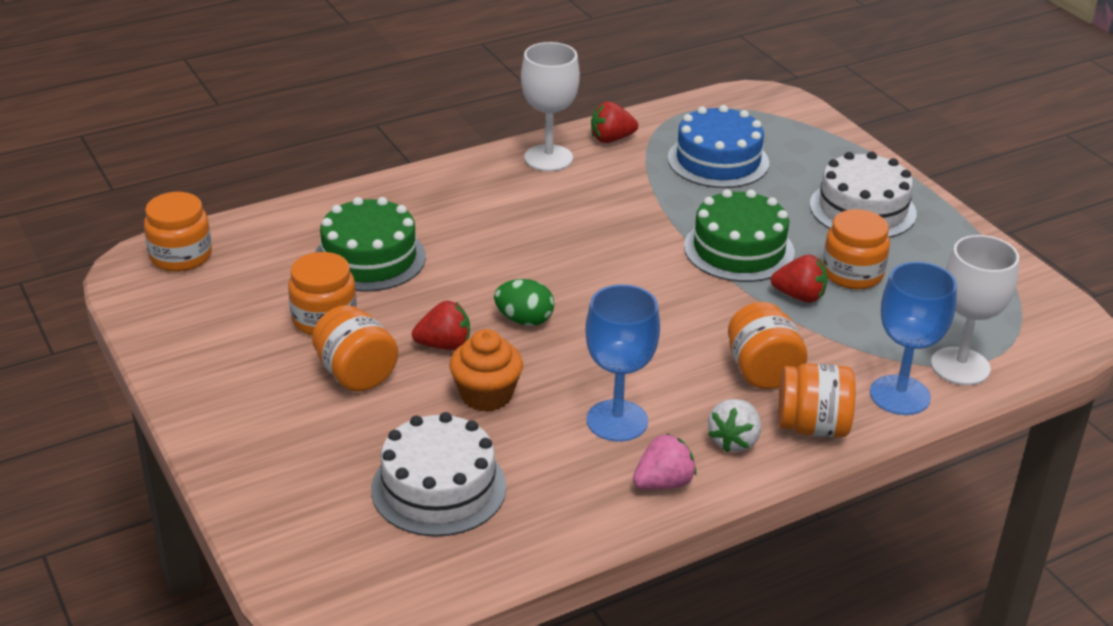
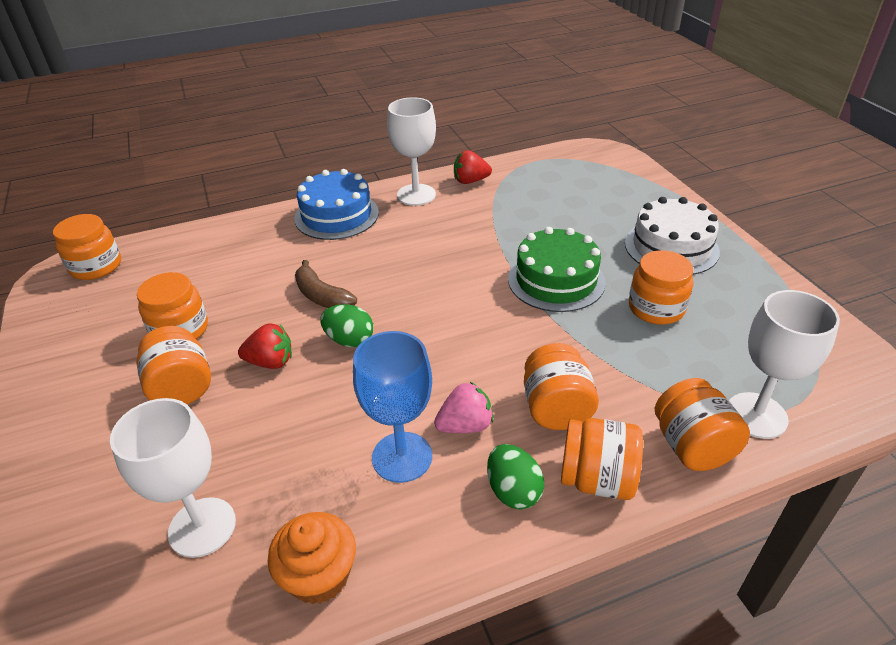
camera: 10 degrees right, 5 degrees up
(369, 258) = (242, 274): green cake -> none
(438, 488) = (202, 527): white cake -> white goblet
(475, 277) = (322, 296): none -> brown banana
(486, 395) = (288, 418): orange cupcake -> orange cupcake (319, 576)
(663, 483) = (428, 541): pink strawberry -> pink strawberry (465, 425)
(718, 160) = (553, 201): blue cake -> blue cake (336, 215)
(734, 441) = (513, 491): white strawberry -> green egg
(799, 296) = (604, 329): red strawberry -> none
(900, 395) = (692, 446): blue goblet -> orange jar

